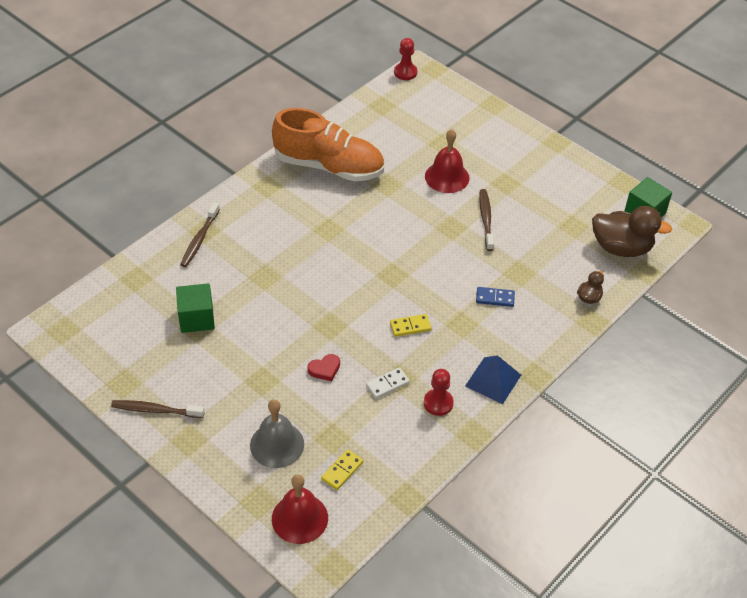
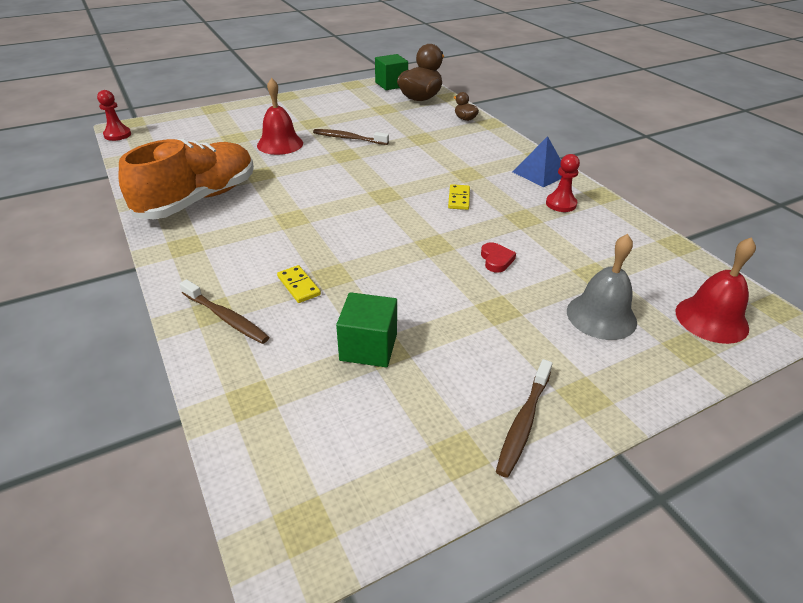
camera: 70 degrees left, 10 degrees down
(342, 470) = (642, 276): yellow domino -> yellow domino (298, 286)
(387, 384) = (529, 226): white domino -> none
(495, 298) = (445, 153): blue domino -> none

